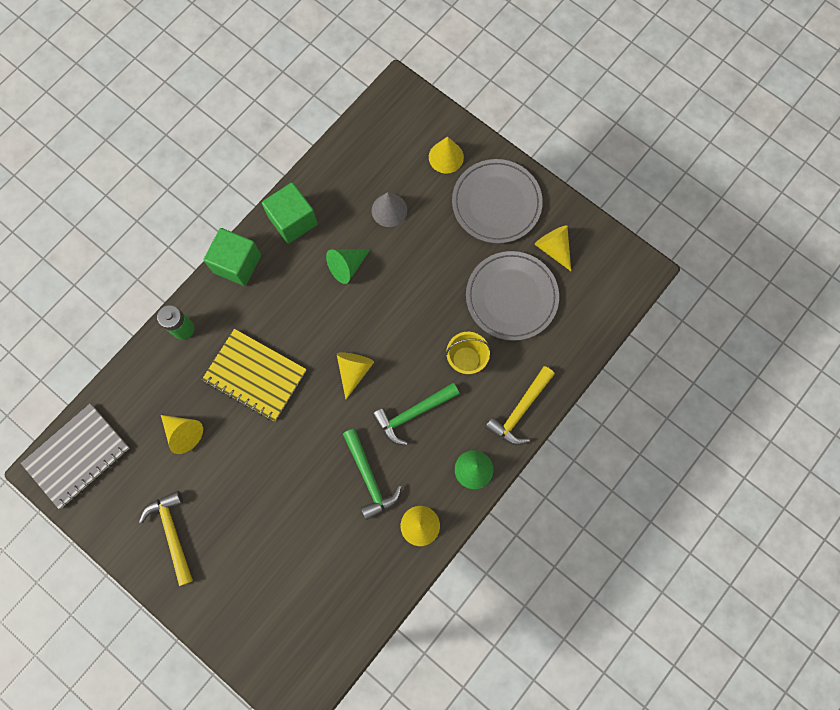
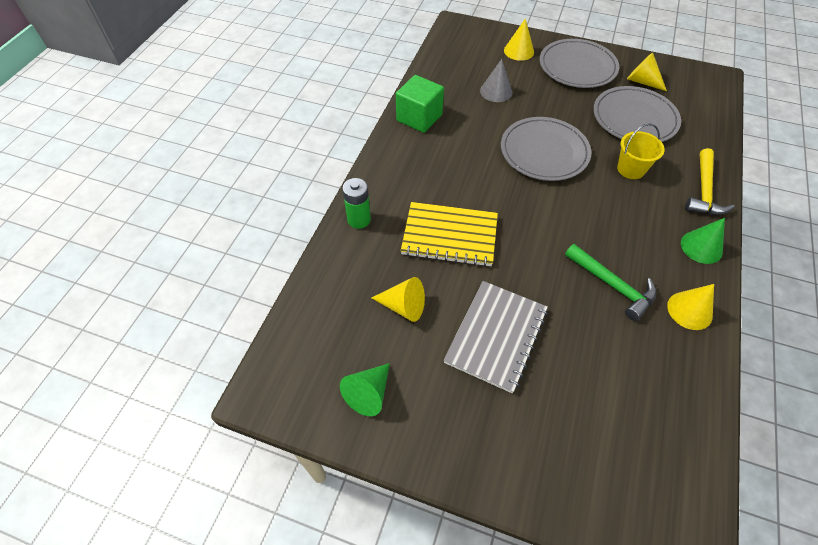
camera: 20 degrees left, 20 degrees down
(77, 456) = (295, 366): grey notebook -> grey notebook (496, 336)
(172, 533) = (440, 408): yellow hammer -> none
(237, 264) = (385, 158): green cube -> none
(347, 267) = (485, 135): green cone -> green cone (369, 393)
(354, 370) = (539, 205): yellow cone -> none
(393, 309) = (544, 152): none -> grey plate
(413, 413) = (615, 221): green hammer -> none

